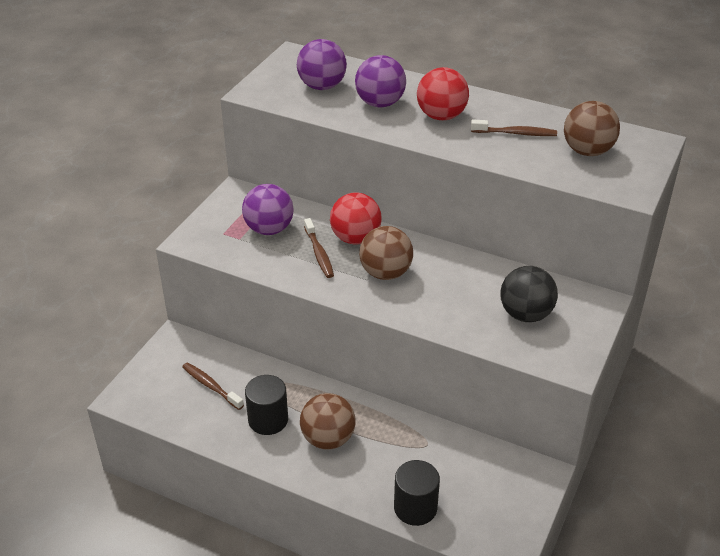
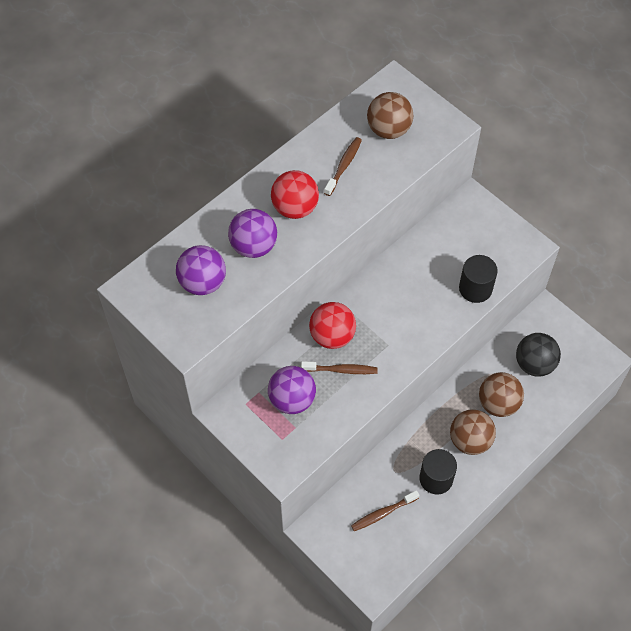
camera: 70 degrees left, 20 degrees up
(385, 273) = (386, 329): brown ball -> brown ball (498, 403)
(415, 508) = (552, 403): black cylinder -> black cylinder (475, 288)
(525, 314) = (468, 252): black ball -> black ball (534, 364)

